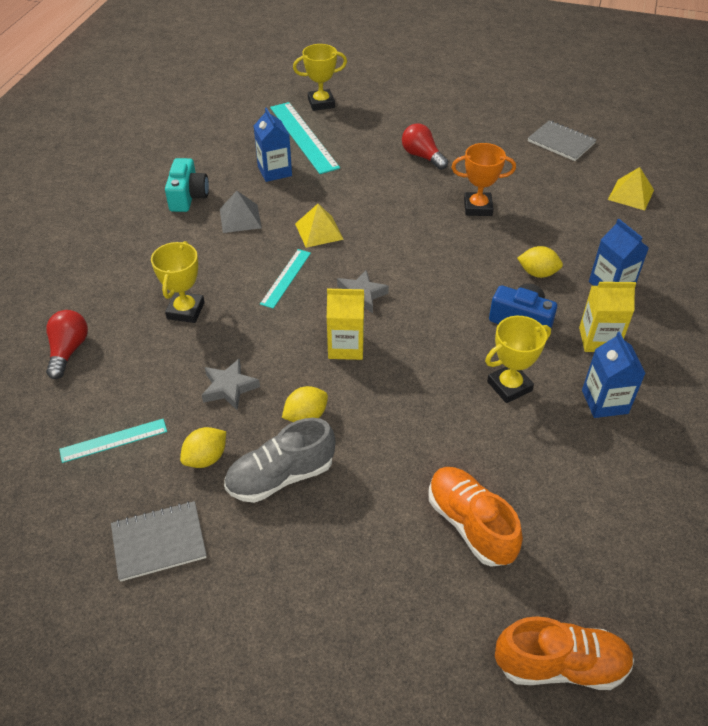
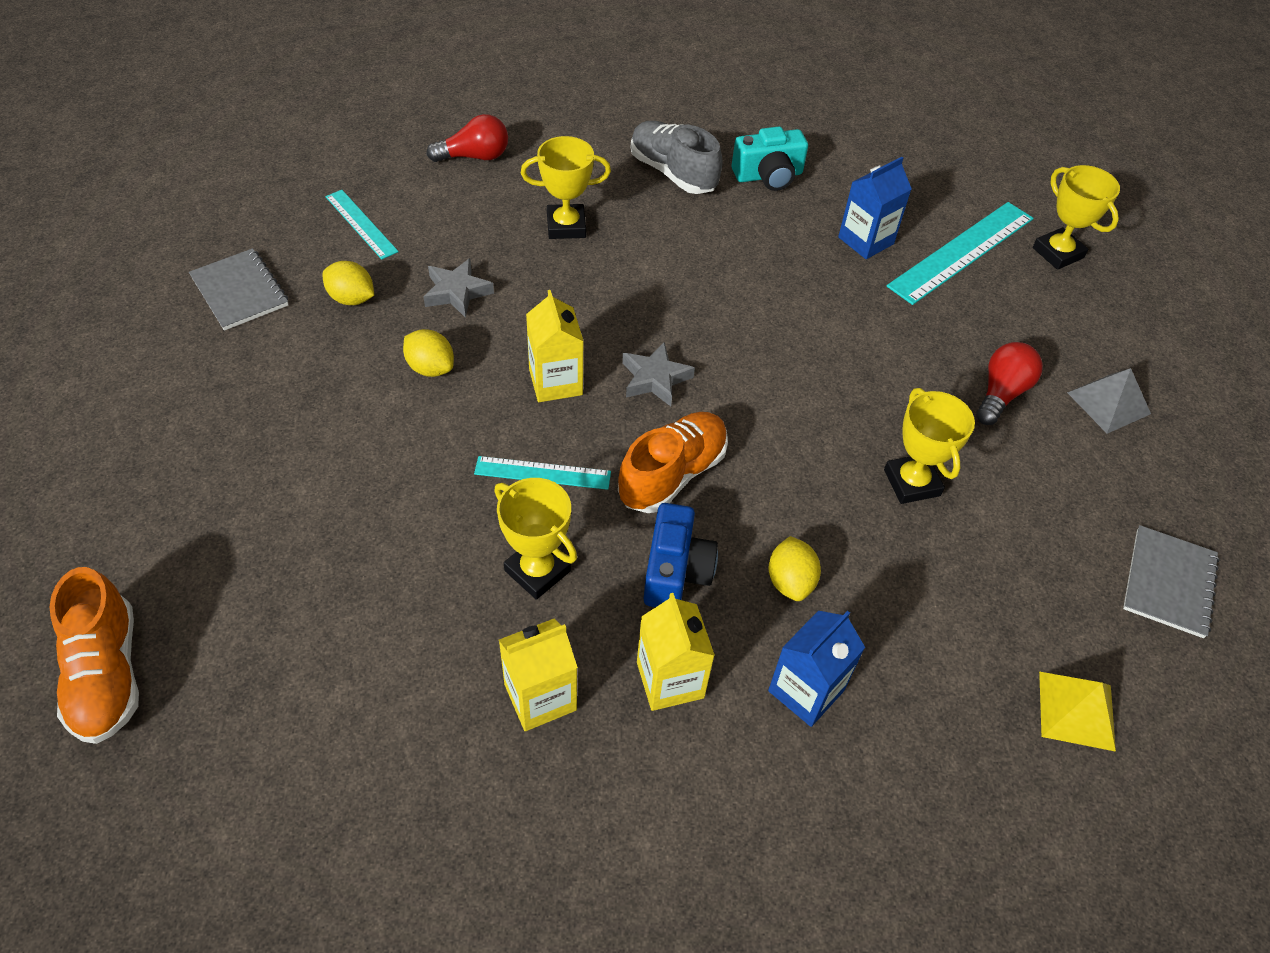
camera: 70 degrees right, 5 degrees up
(240, 218) = (751, 231): grey pyramid -> grey pyramid (1108, 403)
(280, 476) = (337, 365): grey shoe -> grey shoe (673, 173)
(286, 278) = (657, 299): turquoise ruler -> turquoise ruler (542, 473)
(319, 231) = (763, 311): yellow pyramid -> none
(470, 524) = (296, 556): orange shoe -> orange shoe (672, 474)
(478, 207) = (912, 483): orange trophy -> yellow trophy
(604, 402) = (540, 697): blue carton -> yellow carton

